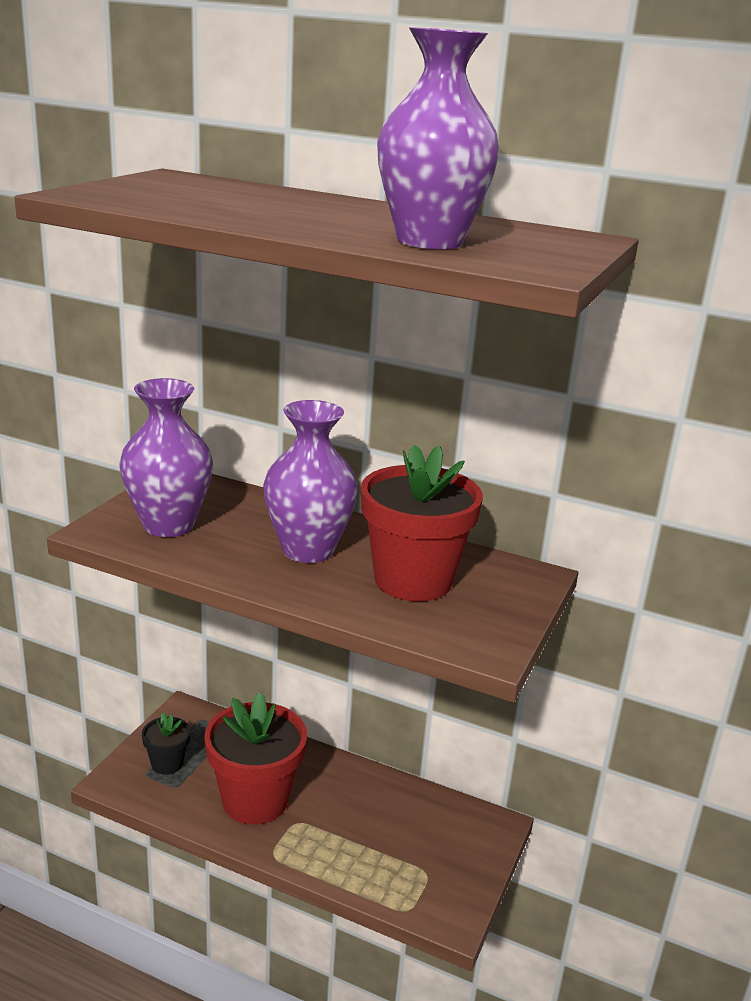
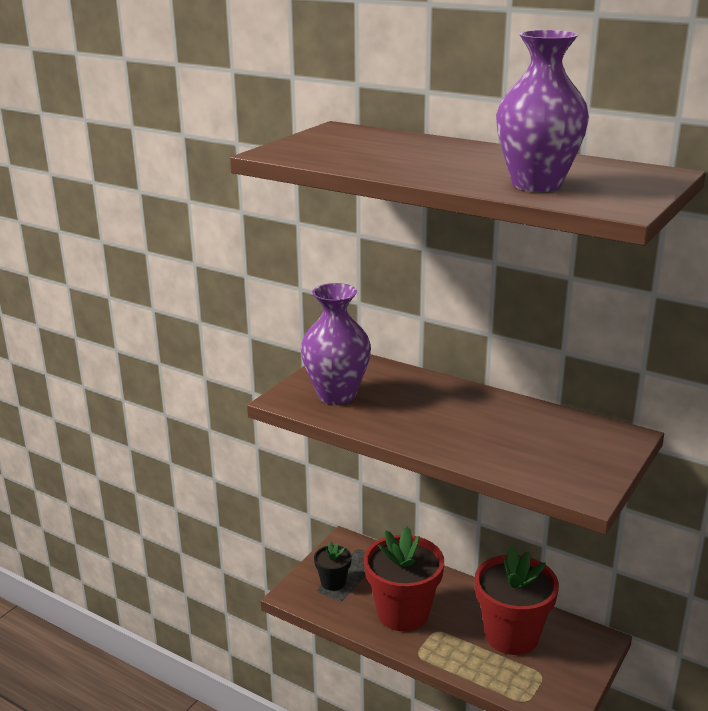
camera: 10 degrees right, 0 degrees up
(308, 550) = (444, 414): purple vase -> none
(413, 580) = (528, 439): red flower pot -> red flower pot (511, 635)

